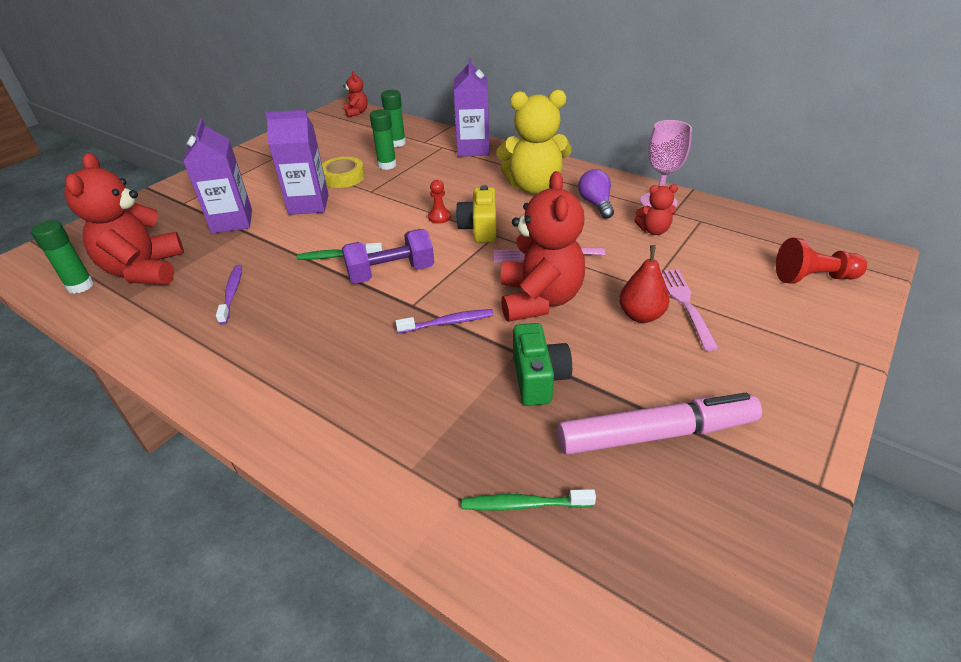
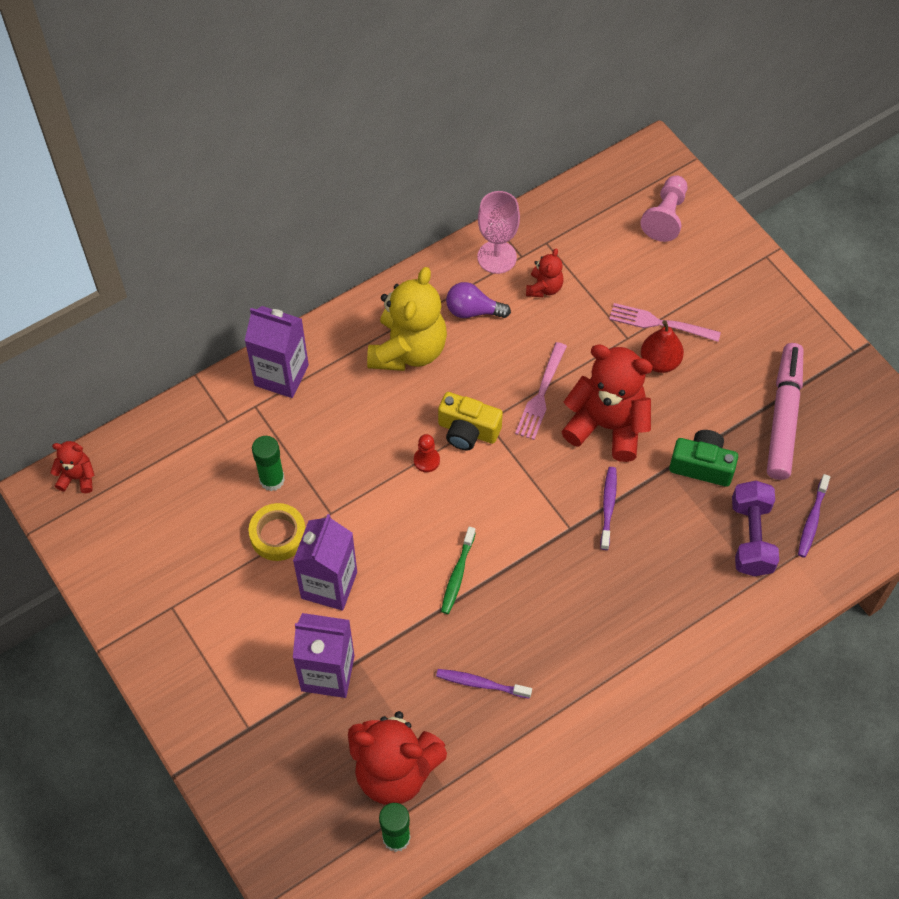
camera: 70 degrees left, 20 degrees up
(391, 273) = (510, 533): purple dumbbell -> purple dumbbell (751, 537)
(397, 143) = (213, 453): green glue stick -> none
(524, 504) = (812, 520): green toothbrush -> purple toothbrush
(813, 277) = (665, 216): red pawn -> pink pawn

